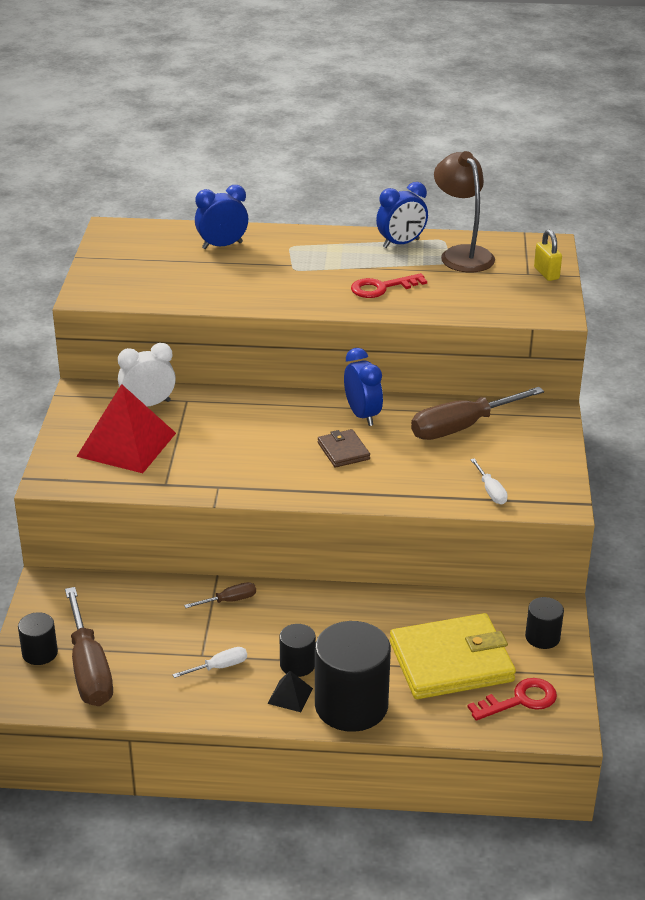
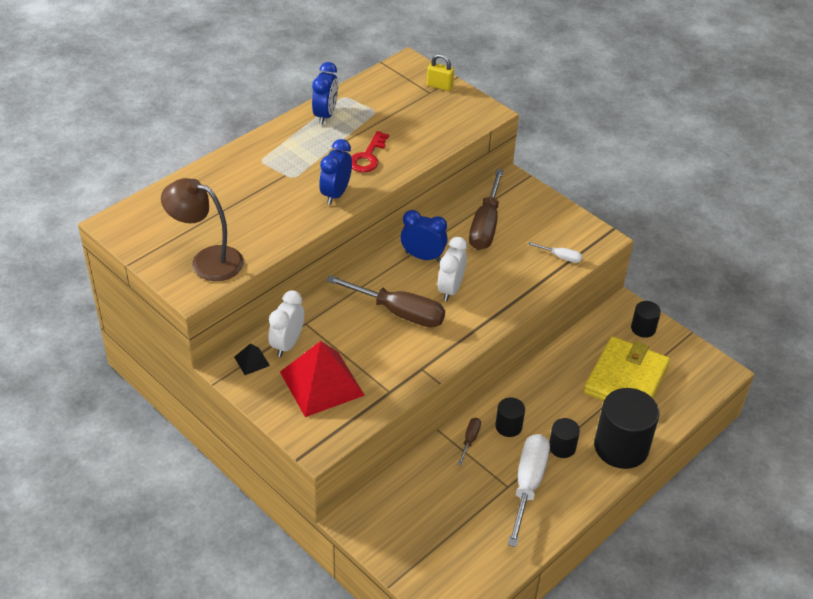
camera: 50 degrees left, 10 degrees up
(40, 653) = (422, 568): black cylinder -> black cylinder (508, 426)
(89, 669) = (464, 551): brown screwdriver -> brown screwdriver (398, 312)
(219, 667) = (528, 485): white screwdriver -> white screwdriver, size x2.16
(222, 245) = (216, 188): blue clock -> blue clock (336, 194)
(290, 695) = (586, 469): black pyramid -> black pyramid (251, 361)
(343, 451) = (450, 289): brown wallet -> white clock
(462, 254) = (373, 101): brown lamp -> brown lamp (207, 261)
(520, 700) = (684, 374): red key -> none

